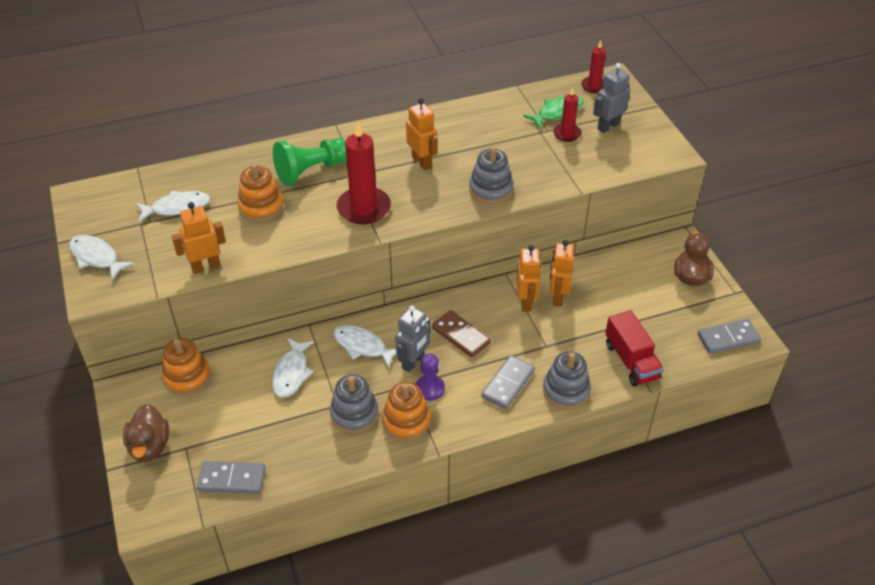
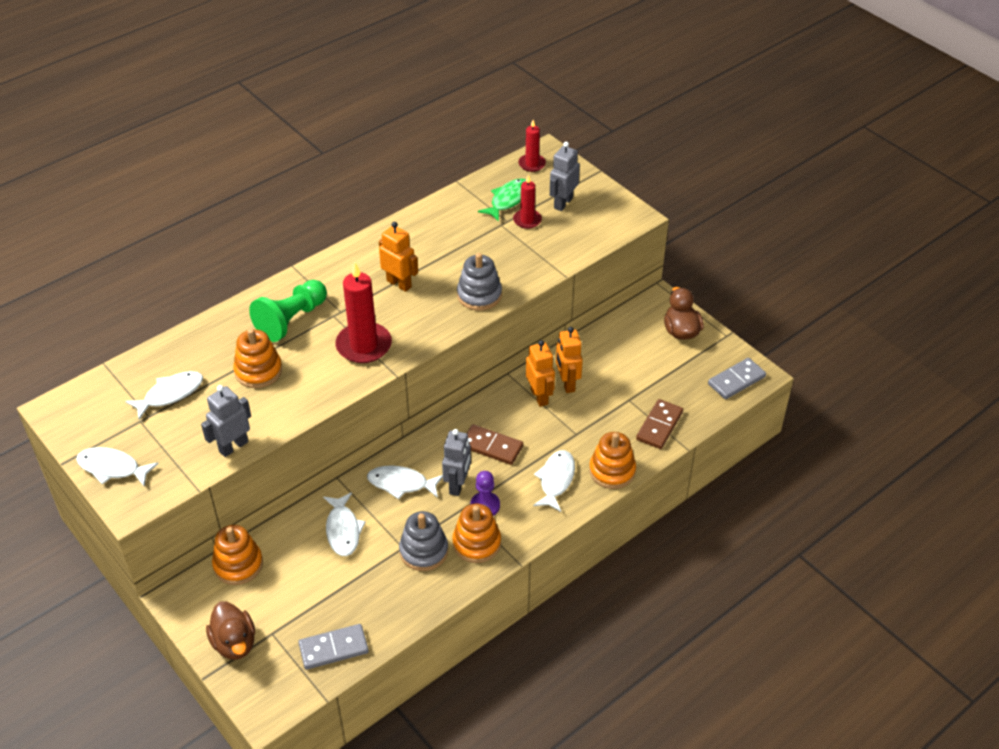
camera: 20 degrees left, 0 degrees up
(206, 267) = (233, 446): orange robot -> grey robot
(508, 384) = (556, 480): grey domino -> white fish
(566, 390) = (612, 471): grey stacking toy -> orange stacking toy
(631, 361) = (659, 426): red truck -> brown domino

